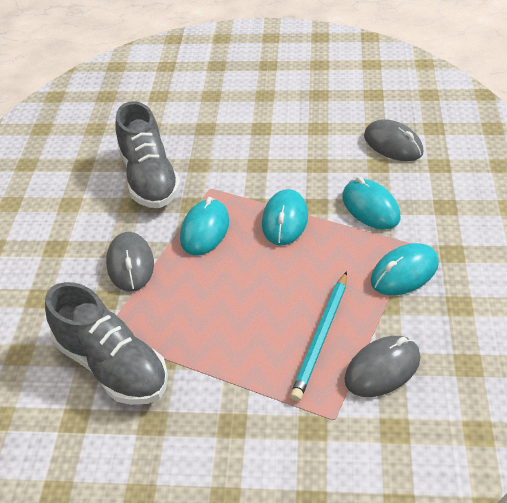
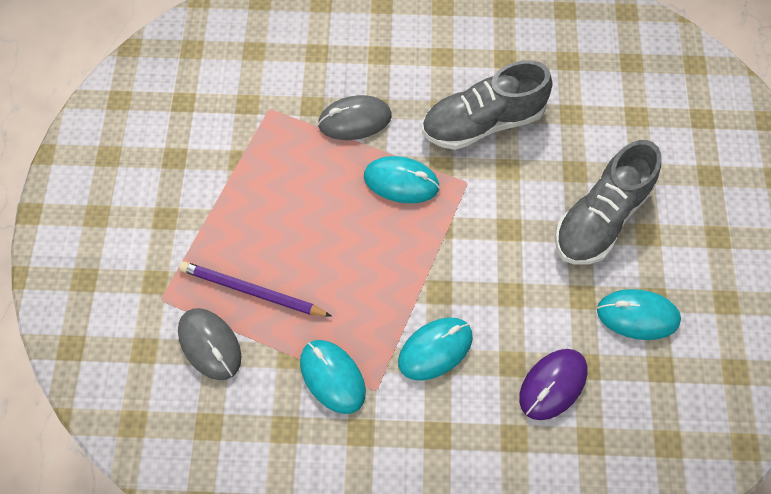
camera: 85 degrees right, 20 degrees up
(112, 365) = (235, 121): grey shoe -> grey shoe (600, 218)
(285, 220) = (415, 258): turquoise mouse -> turquoise mouse (637, 315)
(321, 337) = (252, 291): turquoise pencil -> purple pencil
(393, 144) = (552, 385): grey mouse -> purple mouse

